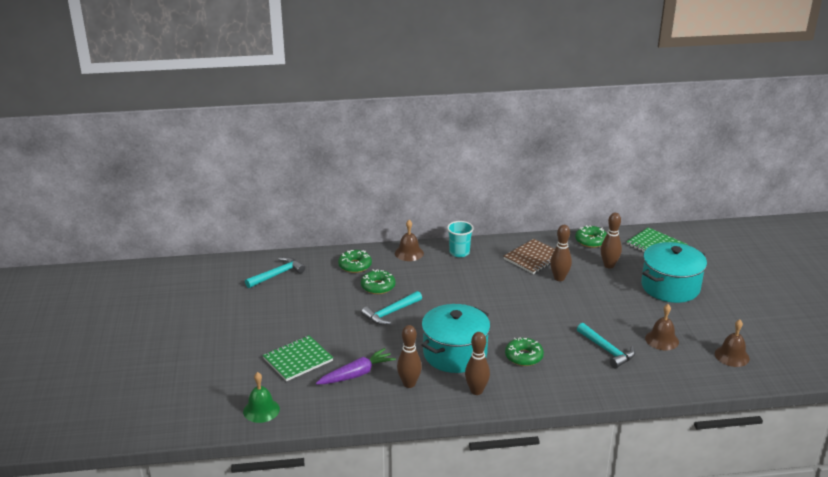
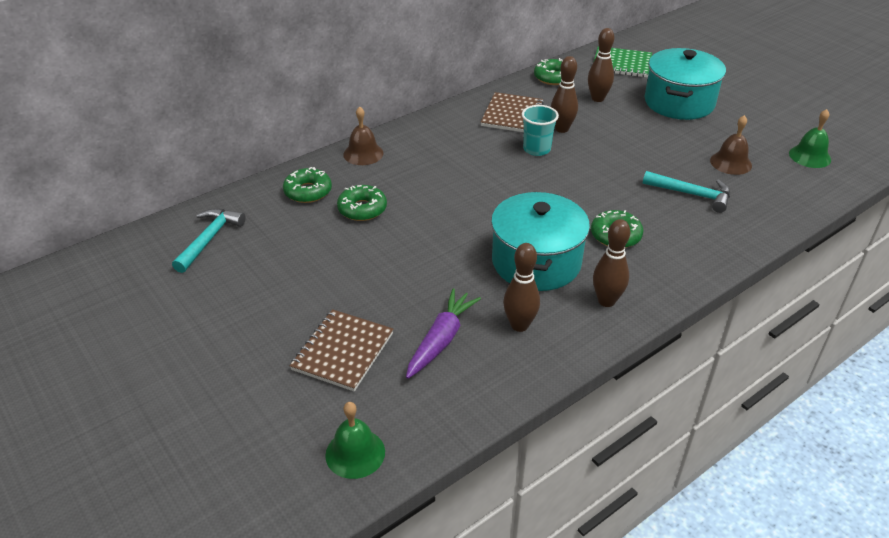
camera: 30 degrees left, 10 degrees up
(298, 360) = (342, 351): green notebook -> brown notebook
(391, 313) = (410, 238): turquoise hammer -> none
(459, 252) = (423, 134): turquoise cup -> turquoise cup (537, 149)
(732, 356) = (810, 156): brown bell -> green bell

